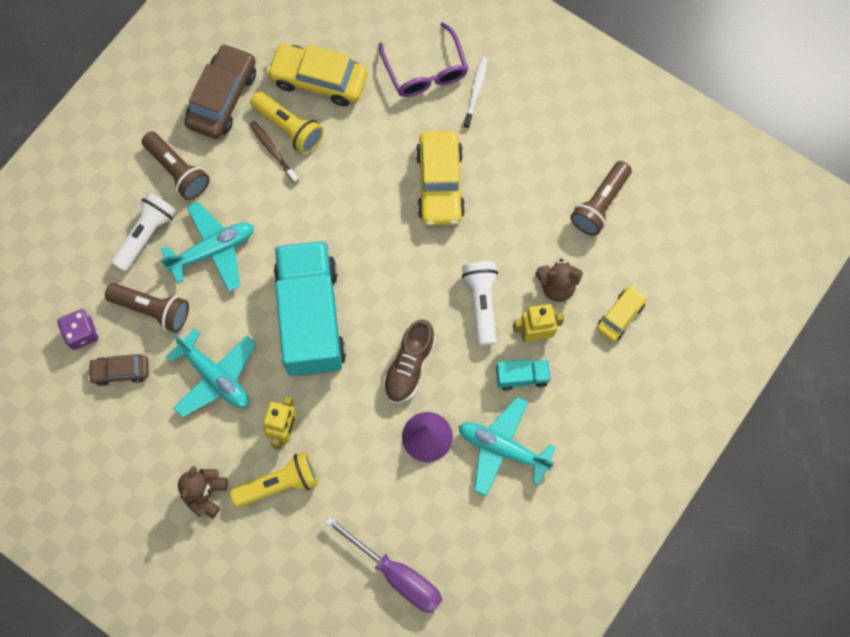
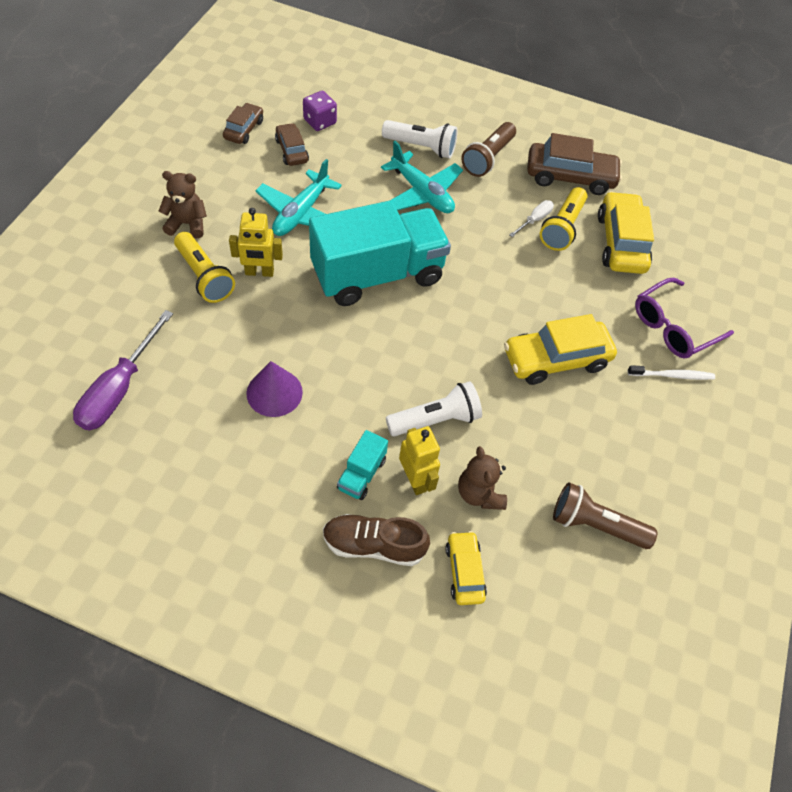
camera: 70 degrees right, 15 degrees down
(75, 418) = (244, 129): none -> brown car
(152, 310) = (353, 162): brown flashlight -> none
(273, 151) = (534, 220): brown toothbrush -> white screwdriver
(409, 366) = (348, 364): brown shoe -> brown shoe (373, 545)
(502, 448) = (274, 468): turquoise plane -> none
(522, 377) = (361, 474): turquoise truck -> turquoise truck turned 45 degrees clockwise
(620, 316) = (464, 571): yellow car -> yellow car turned 120 degrees counterclockwise

